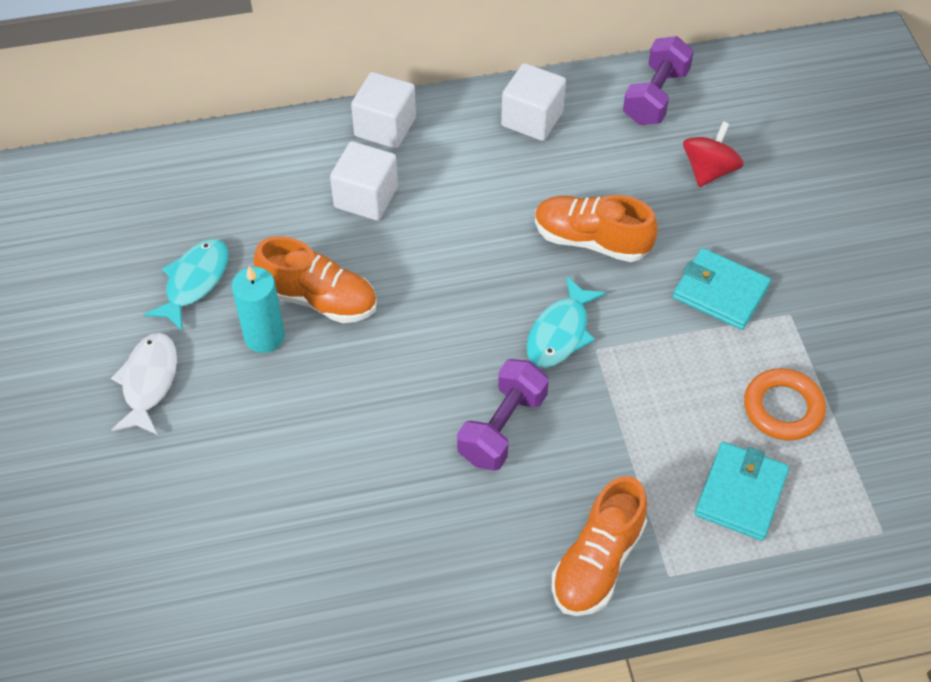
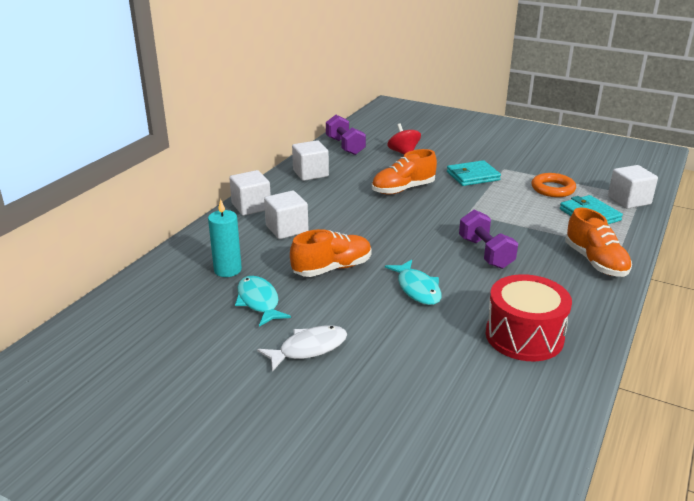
camera: 50 degrees left, 25 degrees down
(149, 382) = (308, 349): white fish -> white fish turned 105 degrees clockwise
(264, 336) = (333, 295): turquoise candle -> turquoise candle (227, 270)
(340, 567) = (524, 336): none -> red drum
(560, 333) = (446, 217): turquoise fish -> turquoise fish (417, 289)
(848, 523) = (629, 200): none -> white cube

